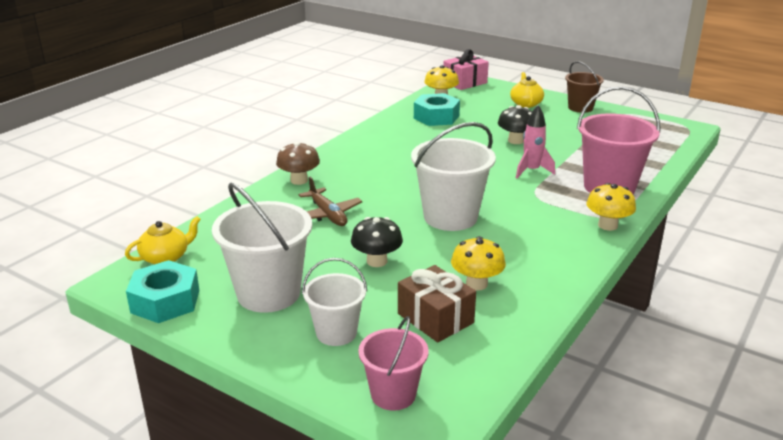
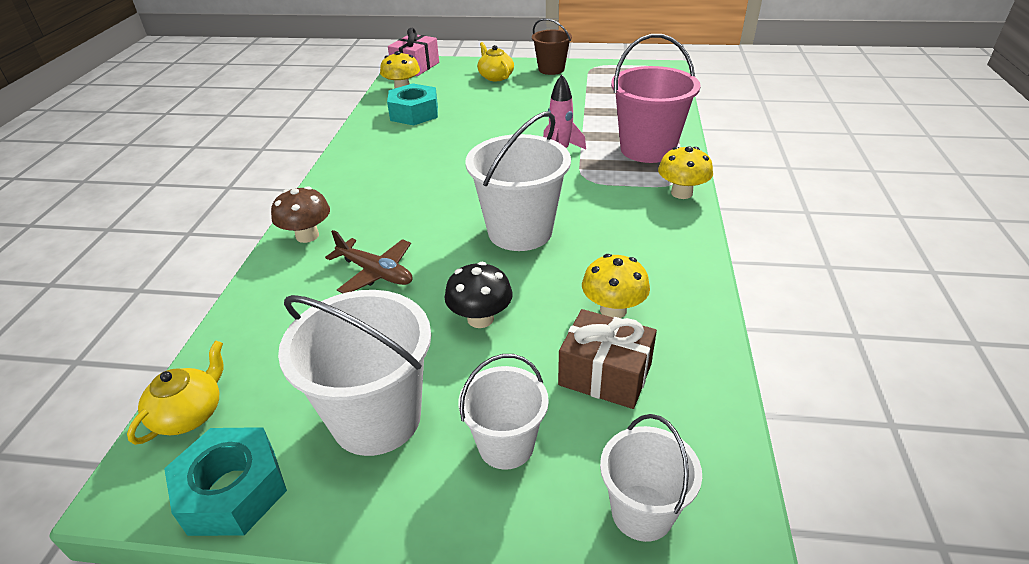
camera: 25 degrees left, 10 degrees up
(393, 394) = (642, 512): pink bucket -> white bucket
(515, 141) = (517, 120): black mushroom -> none

